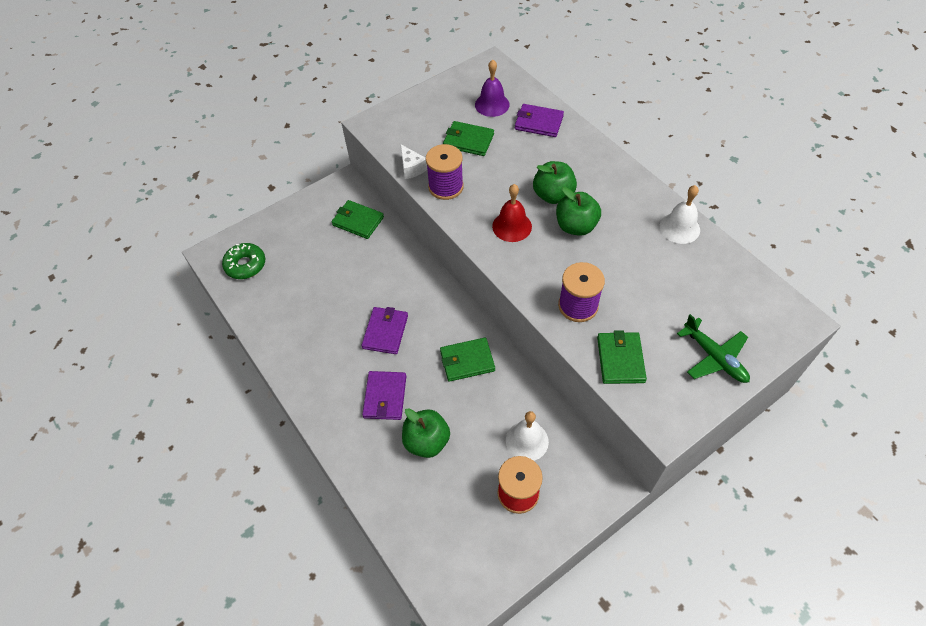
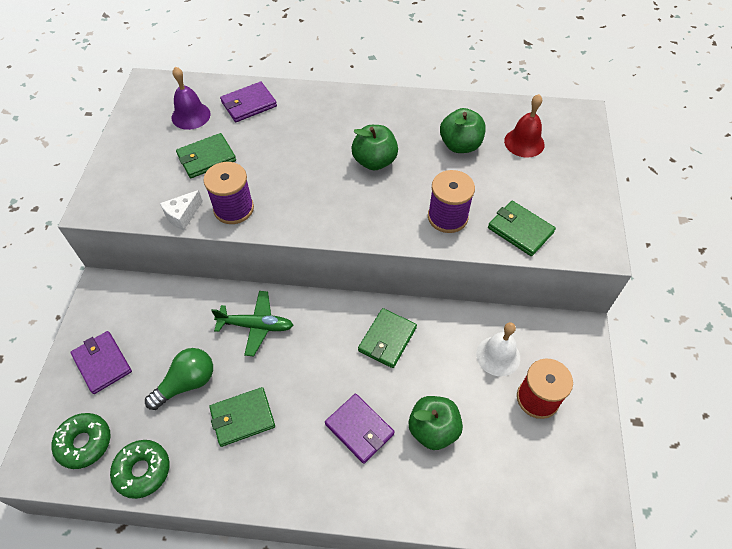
camera: 50 degrees left, 0 degrees up
(254, 306) = (142, 471): none -> green donut
(326, 279) = (187, 383): none -> green light bulb
(358, 221) = (156, 309): green wallet -> green wallet (242, 418)
(385, 332) = (295, 378): purple wallet -> purple wallet (102, 363)
(412, 168) = (182, 216): white cheese -> white cheese turned 120 degrees clockwise
(512, 226) = (327, 198): red bell -> red bell (524, 142)
(553, 195) = (329, 151): green apple -> green apple (460, 145)
(679, 228) = (443, 109): white bell -> none
(714, 357) = (569, 178): green plane -> green plane (256, 326)

